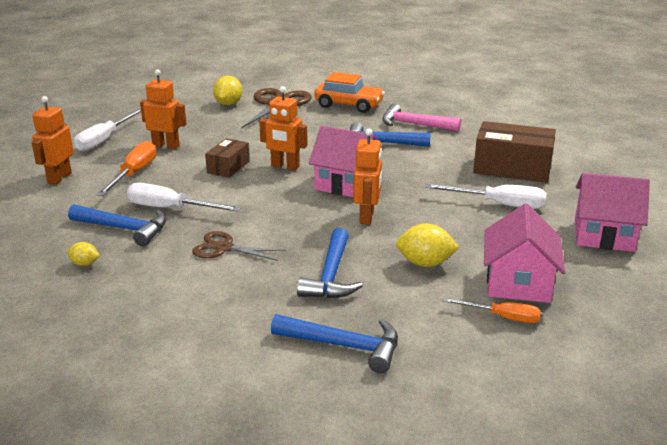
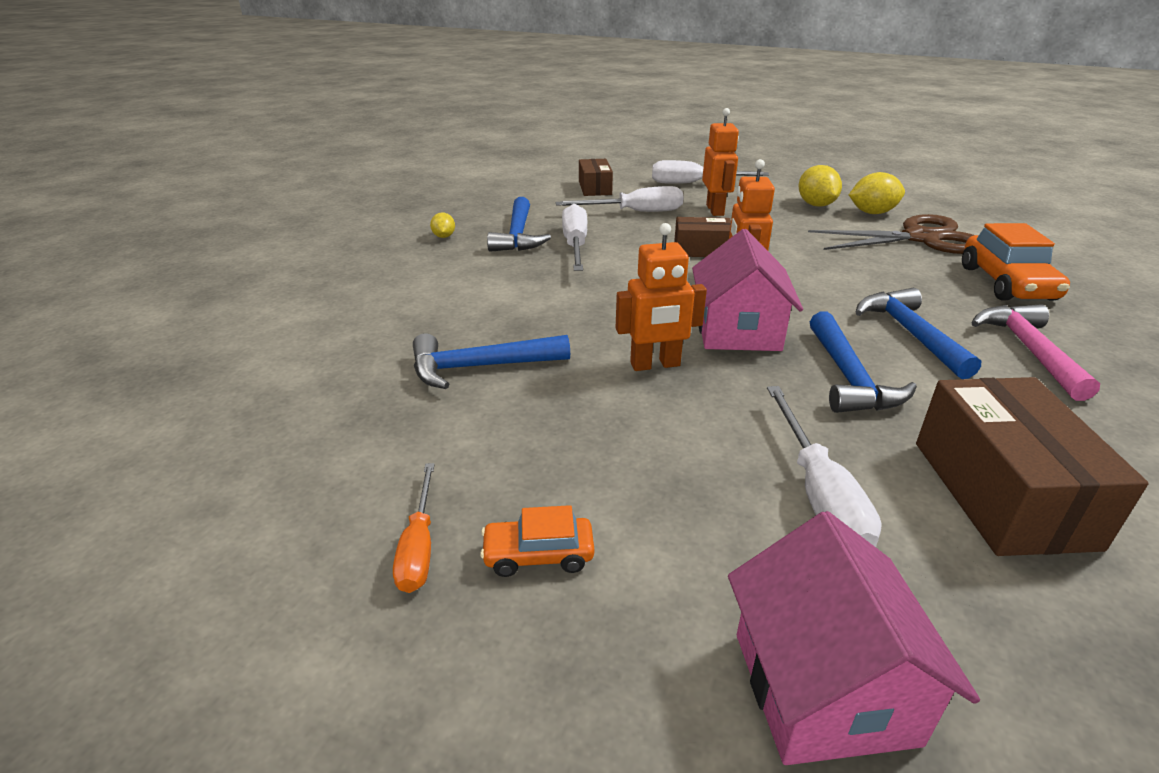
camera: 70 degrees right, 5 degrees up
(59, 178) = (595, 188): orange robot -> brown box
(134, 174) = (635, 212): orange screwdriver -> white screwdriver
(224, 248) = (509, 290): brown scissors -> none
(344, 346) = (320, 407): blue hammer -> blue hammer (849, 378)
(425, 263) = (551, 439): yellow lemon -> yellow lemon (816, 205)
(518, 283) = (538, 555): pink house -> orange car

